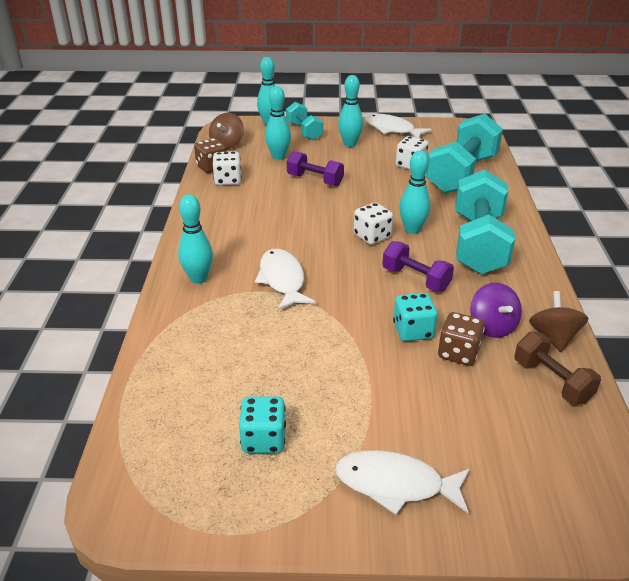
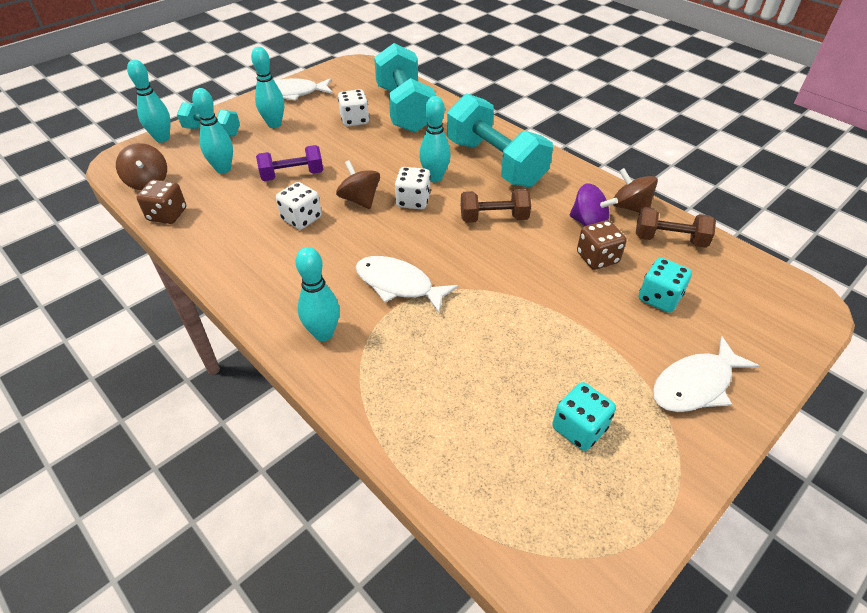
camera: 45 degrees left, 10 degrees up
(228, 180) = (206, 219): white dice -> white dice (301, 219)
(336, 217) = (360, 200): none -> brown spinning top
(413, 331) = (549, 261): turquoise dice -> turquoise dice (659, 298)
(415, 279) = (494, 218): purple dumbbell -> brown dumbbell

